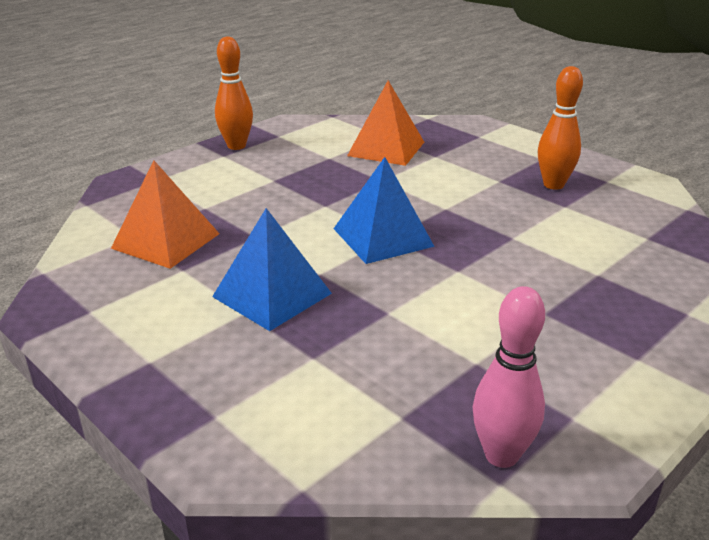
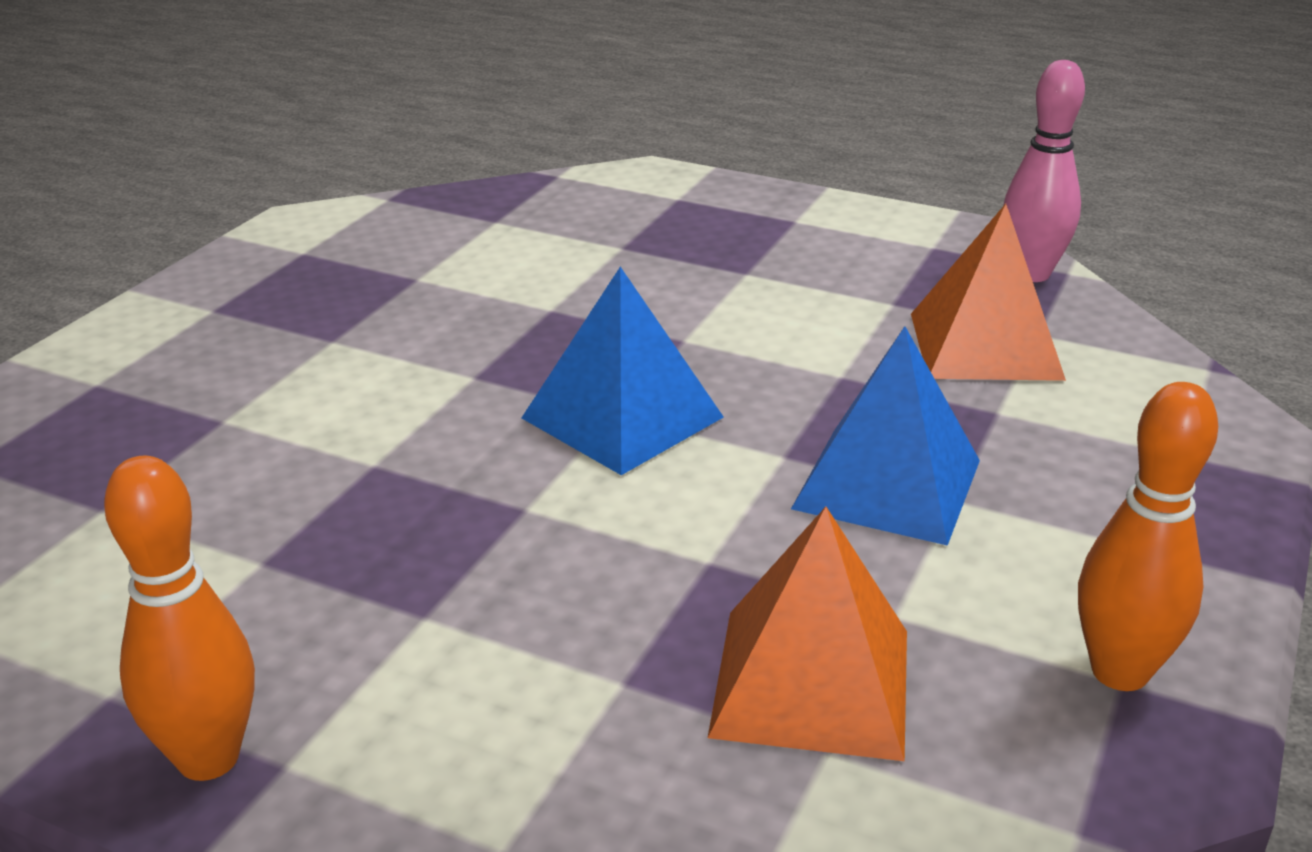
camera: 110 degrees left, 0 degrees up
(386, 149) = (192, 487): orange pyramid -> orange pyramid (985, 345)
(553, 185) = (337, 291): orange bowling pin -> orange bowling pin (1119, 672)

